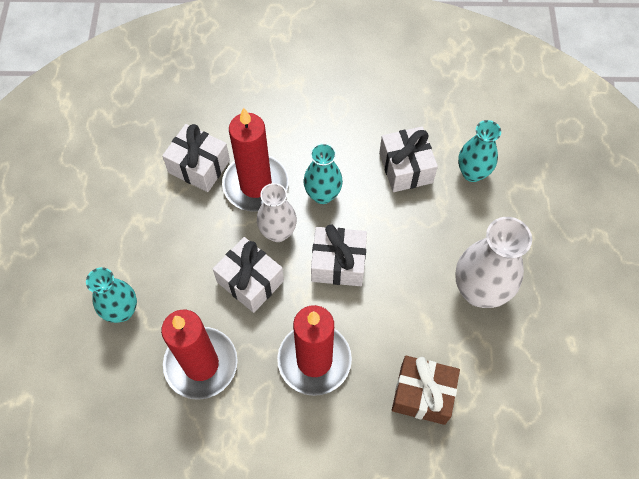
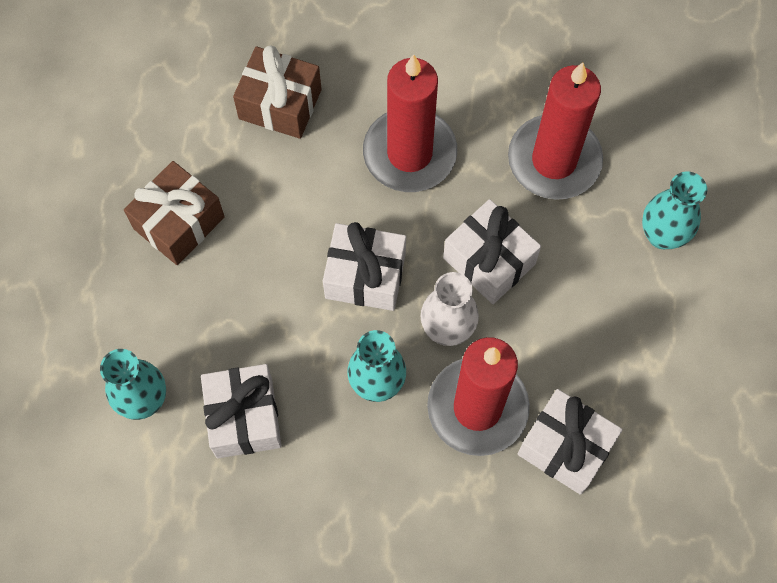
camera: 175 degrees left, 5 degrees up
(479, 291) = (179, 223): white vase -> brown gift

